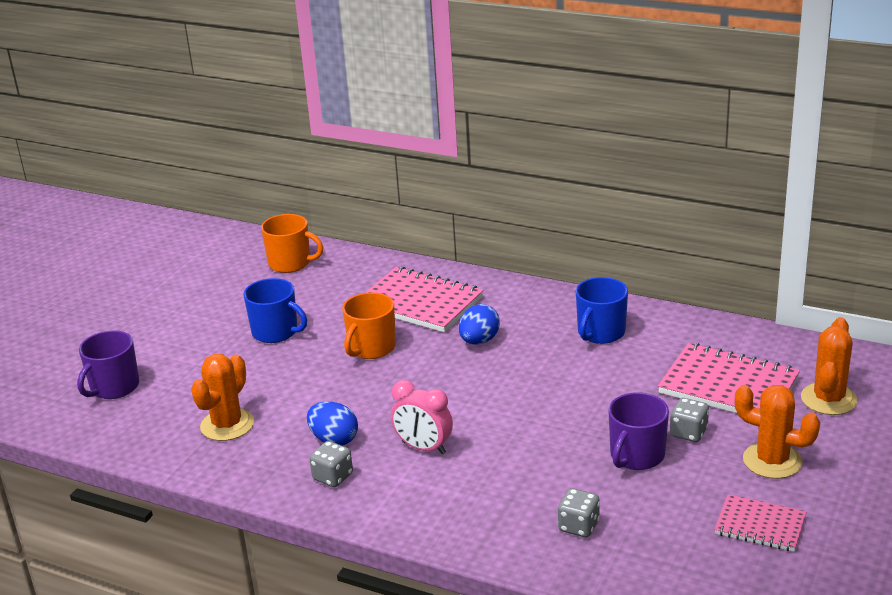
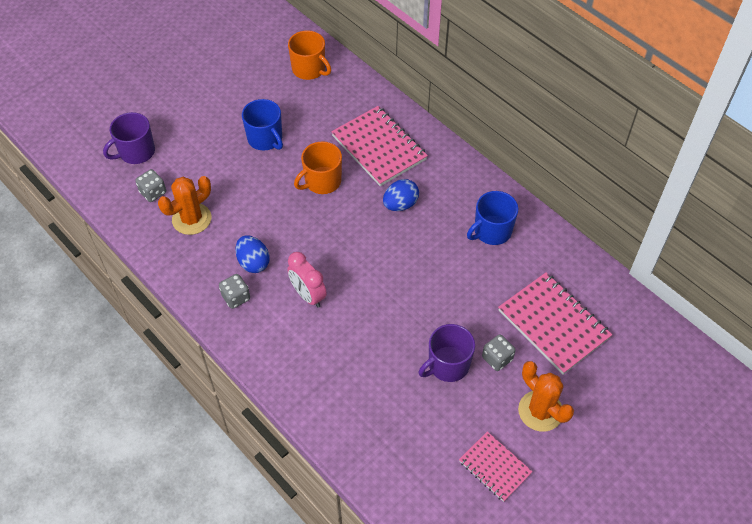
camera: 20 degrees right, 25 degrees up
(579, 526) = (372, 413): grey dice -> grey dice (153, 192)
(828, 399) = (619, 368): orange cactus -> none

